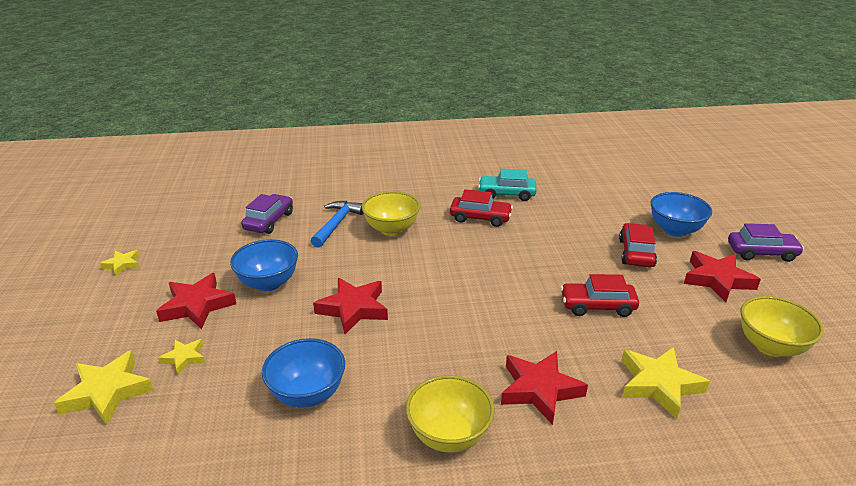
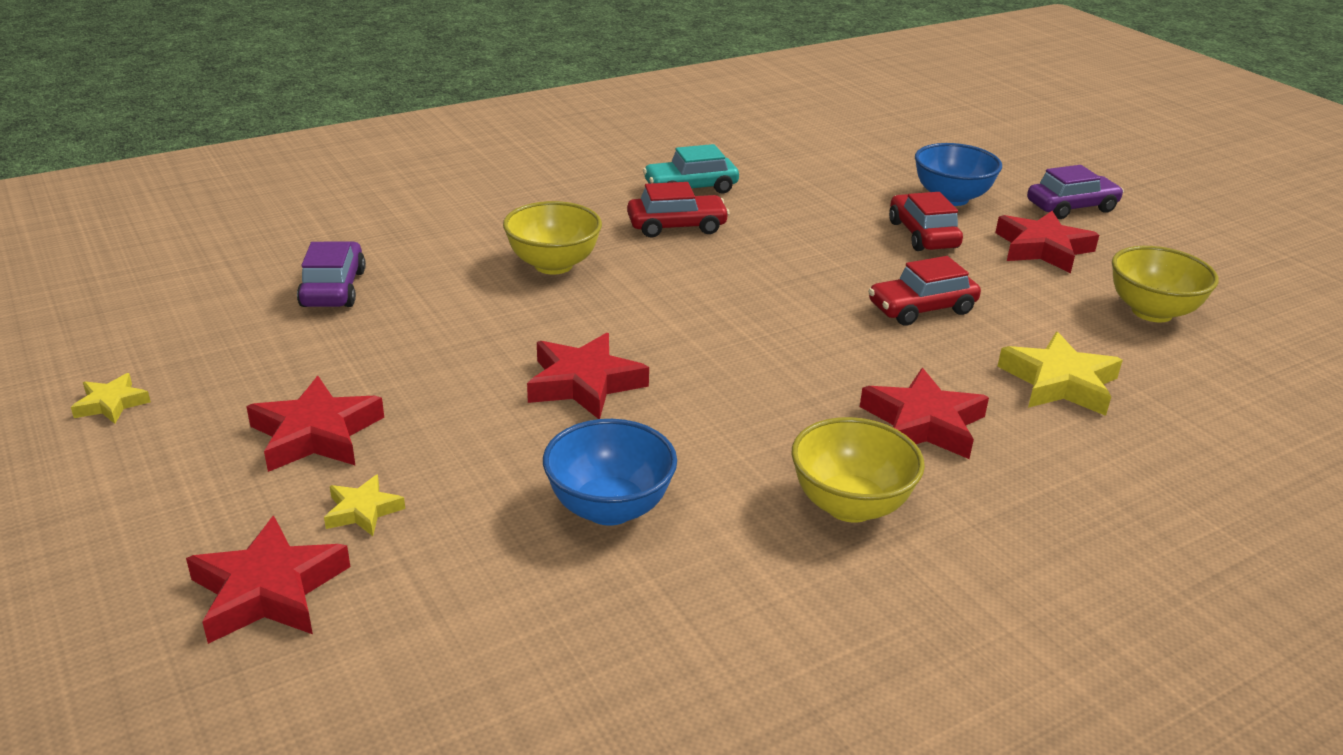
camera: 25 degrees left, 0 degrees up
(107, 392) = (268, 590): yellow star -> red star
(268, 283) = (414, 377): blue bowl -> none
(337, 224) = (456, 272): blue hammer -> none

